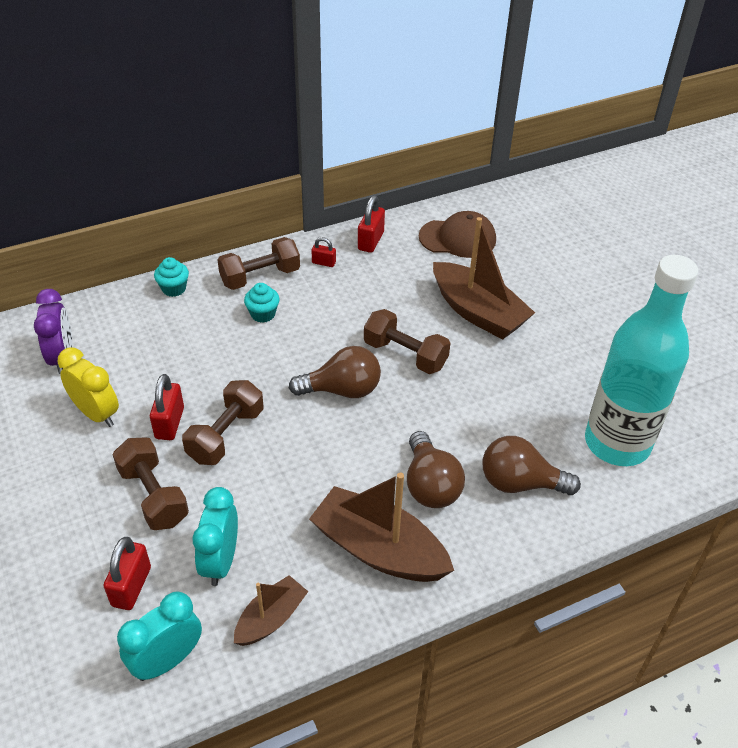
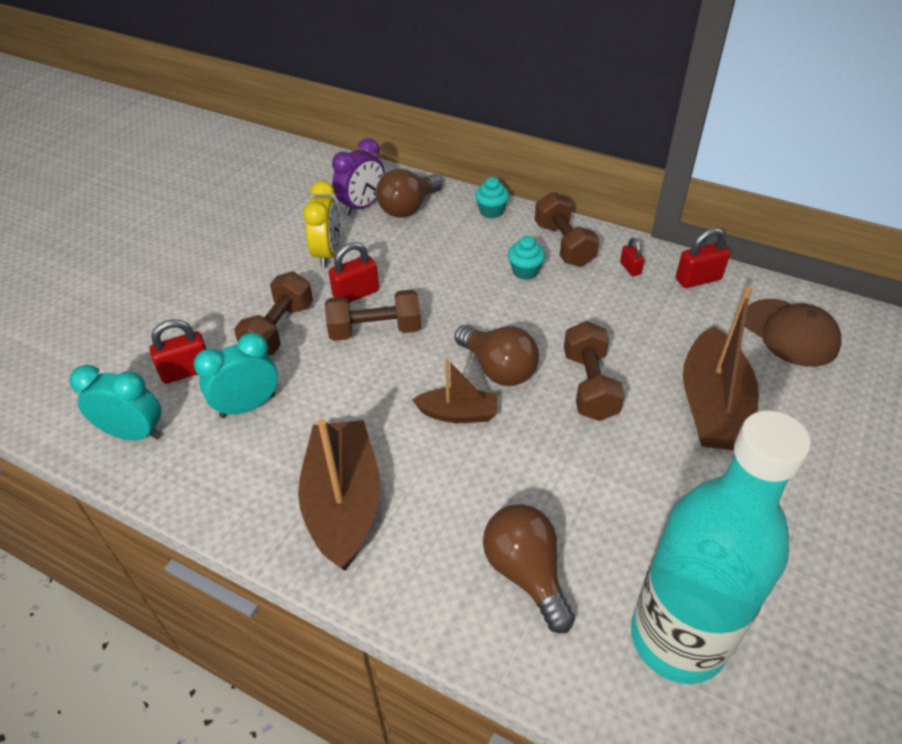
camera: 55 degrees right, 0 degrees up
(260, 277) = (564, 244): brown dumbbell -> brown dumbbell turned 45 degrees clockwise
(271, 618) = (215, 472): brown boat -> brown boat (458, 413)
(430, 485) = (452, 498): brown light bulb -> brown light bulb (408, 208)

